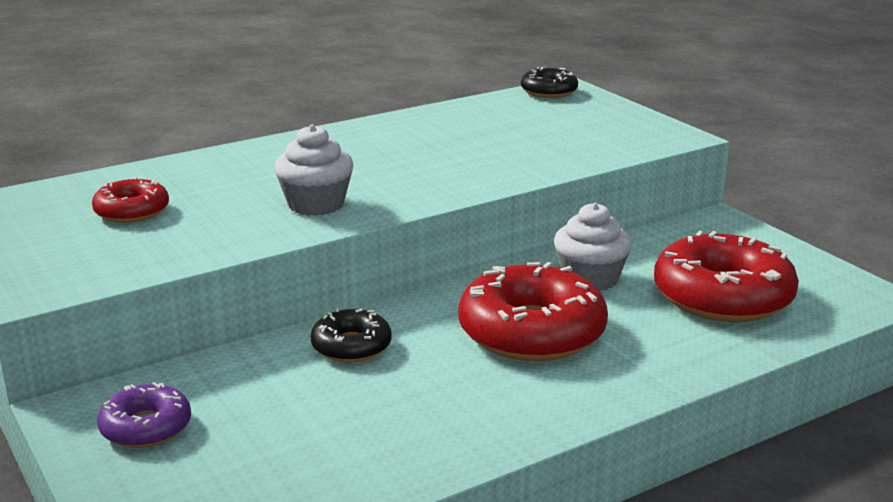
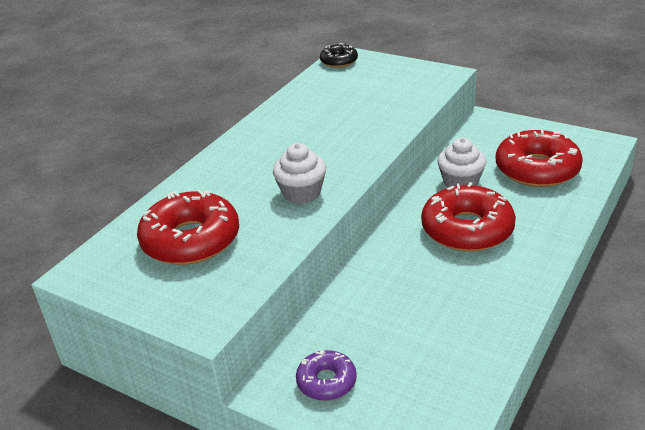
camera: 25 degrees left, 10 degrees up
(132, 211) = (191, 240): red donut -> red donut, size x1.88
(351, 346) = (381, 278): black donut -> none

